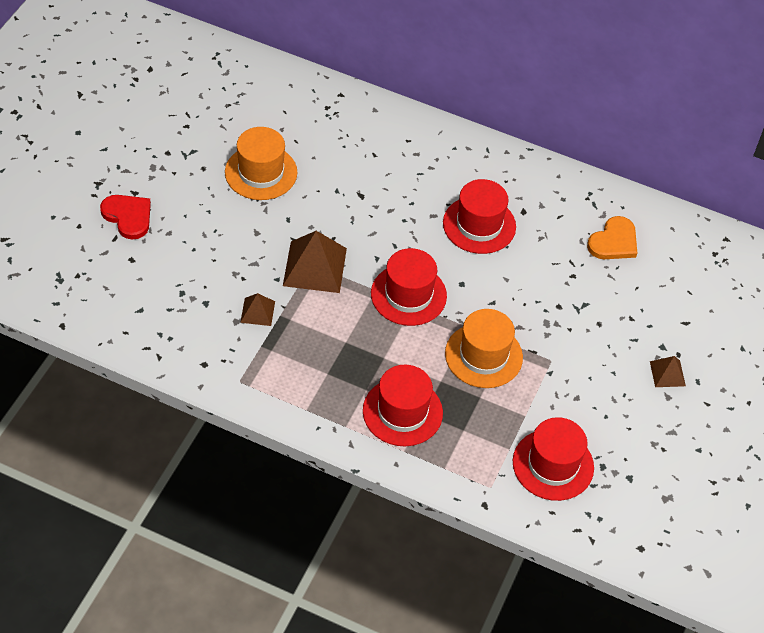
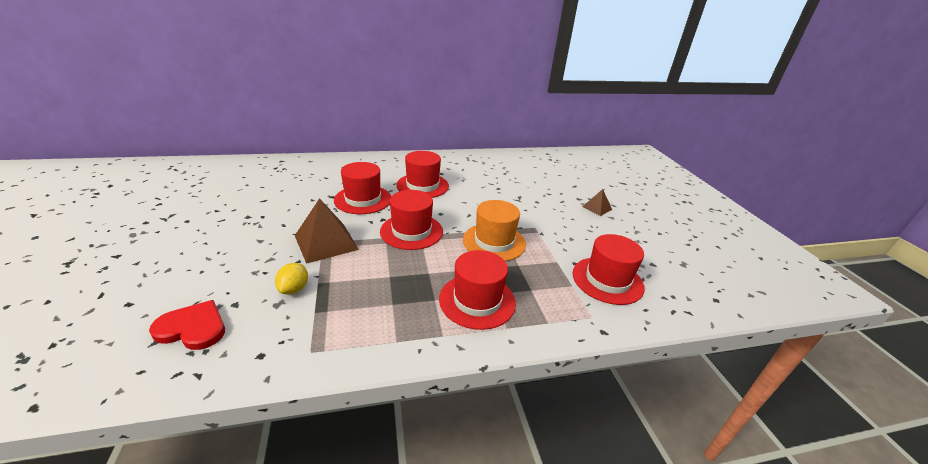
camera: 35 degrees left, 20 degrees down
(128, 216) = (113, 274): red heart -> red heart (193, 328)
(257, 311) = (294, 289): brown pyramid -> yellow lemon
(261, 172) = (243, 208): orange hat -> none
(391, 217) = (363, 199): none -> red hat
(614, 242) = (501, 169): orange heart -> none

